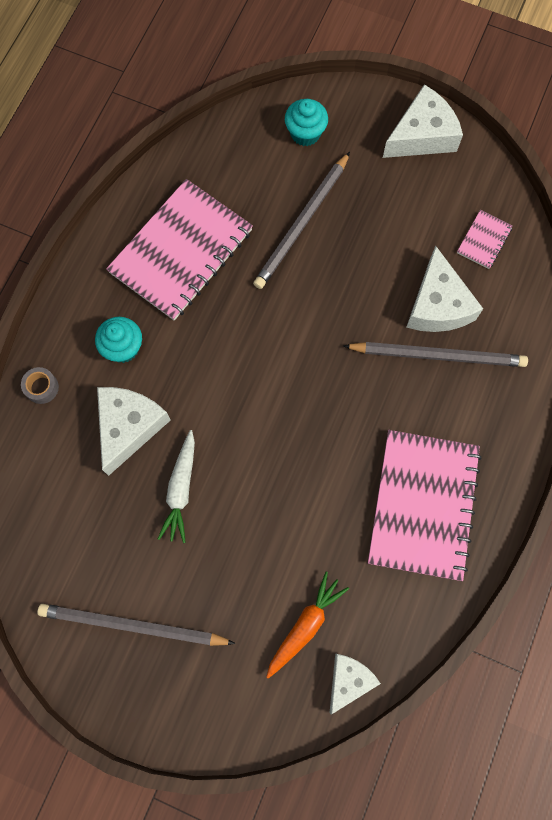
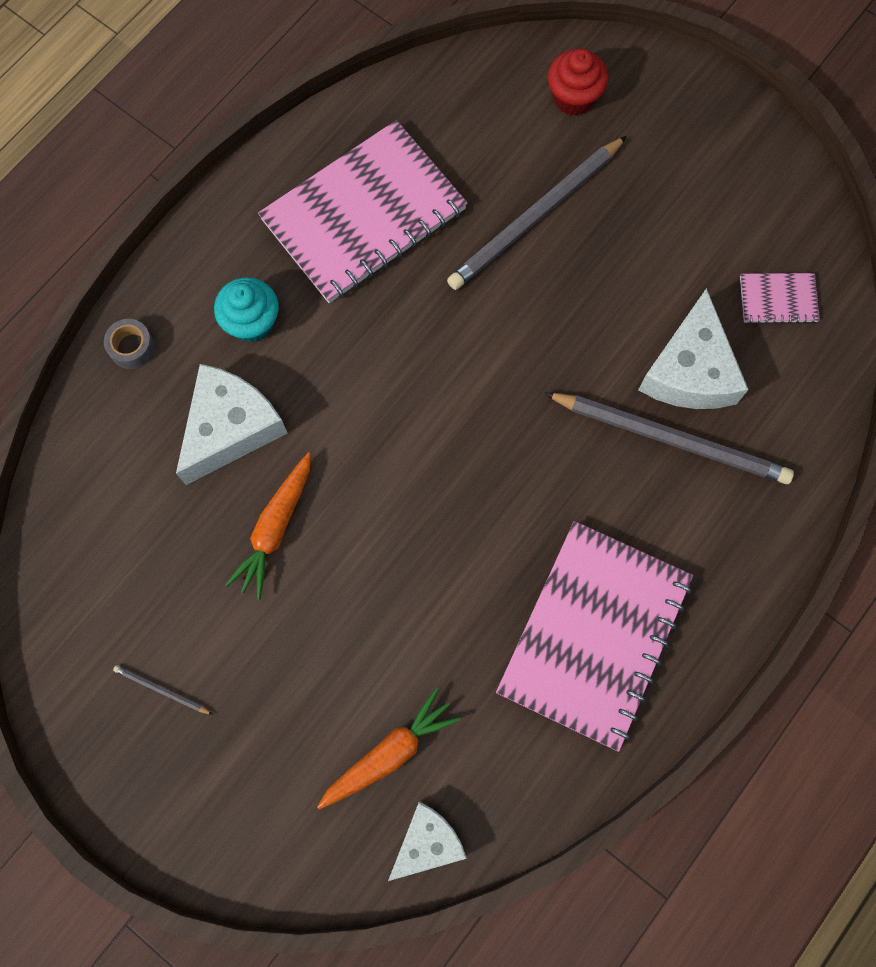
camera: 15 degrees right, 0 degrees up
(132, 625) = (161, 690): grey pencil -> grey pencil, size x0.41
(181, 489) = (275, 528): white carrot -> orange carrot
(305, 133) = (573, 98): turquoise cupcake -> red cupcake
(422, 135) = (732, 138): white cheese -> none
(484, 240) = (778, 299): pink notebook -> pink notebook turned 45 degrees clockwise

